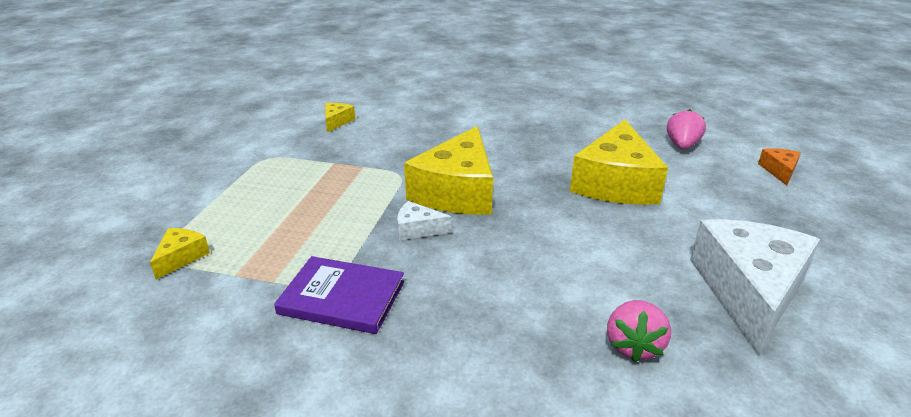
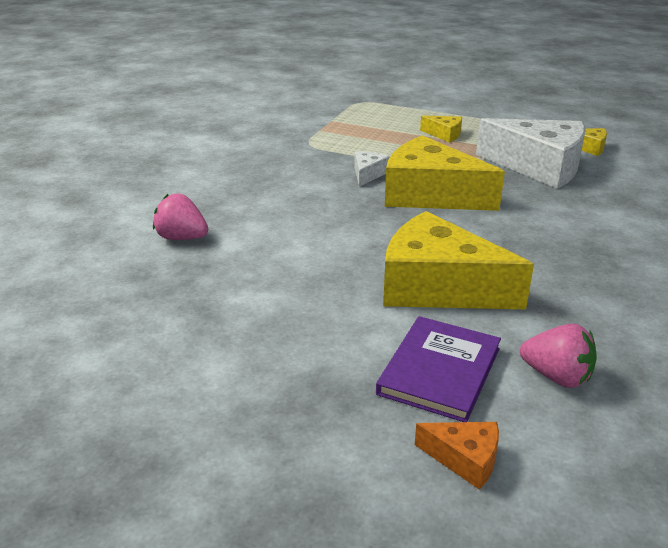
camera: 100 degrees right, 0 degrees up
(181, 257) = (356, 106): yellow cheese -> yellow cheese (444, 134)
(342, 298) = (292, 148): purple book -> purple book (439, 371)
(748, 292) = (207, 313): white cheese -> white cheese (539, 166)

